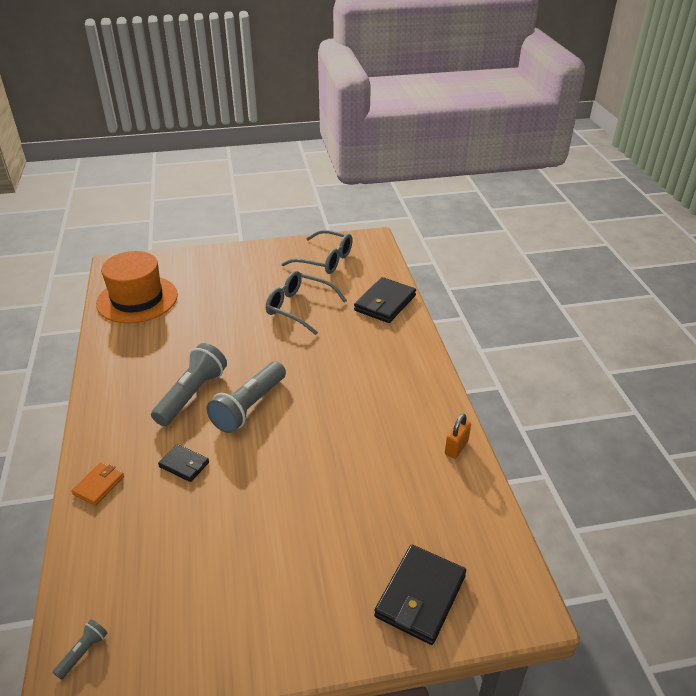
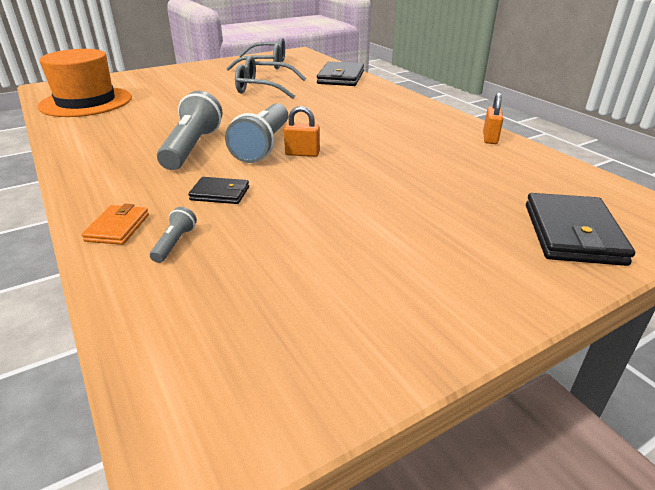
camera: 20 degrees left, 5 degrees down
(83, 652) = (194, 393): grey flashlight -> grey flashlight (175, 243)
(274, 427) = (302, 154): none -> orange padlock

